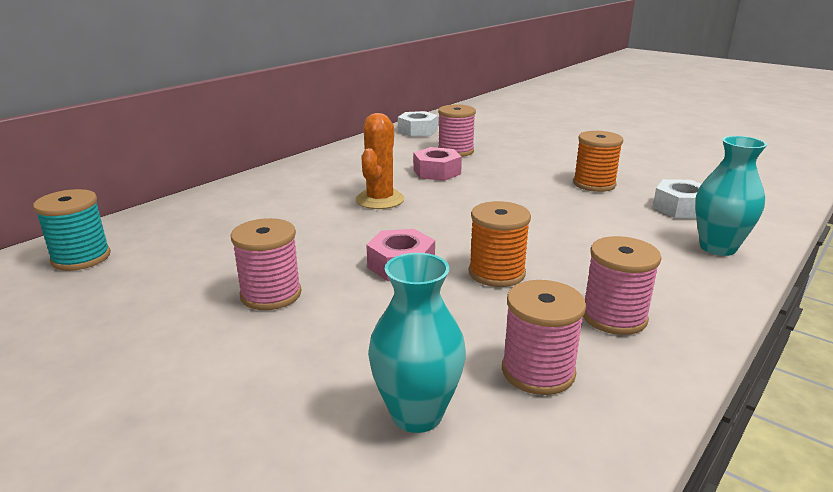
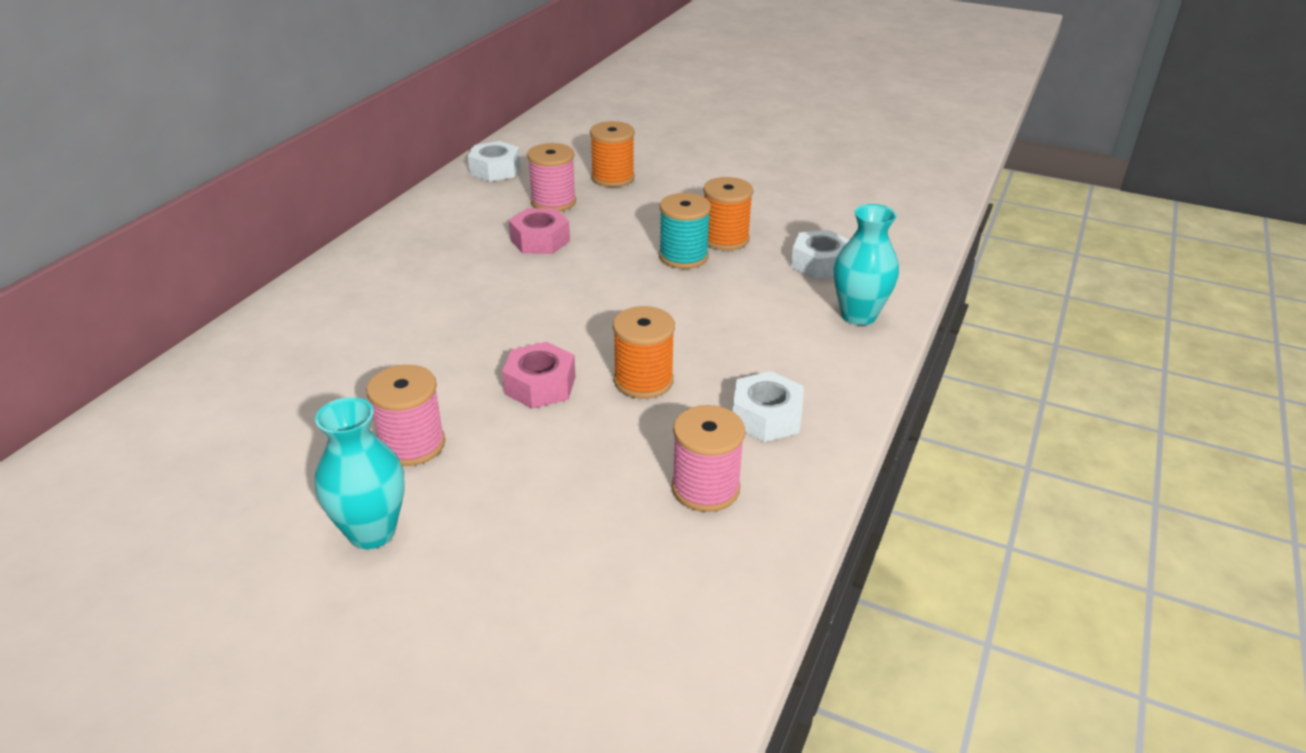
camera: 15 degrees left, 10 degrees up
(81, 258) = (160, 430): turquoise spool -> turquoise spool (683, 256)
(380, 200) = (485, 294): orange cactus -> none
(417, 414) = (606, 550): turquoise vase -> turquoise vase (372, 532)
(507, 141) = (613, 178): none -> orange spool
(614, 317) = (766, 417): pink spool -> white nut

